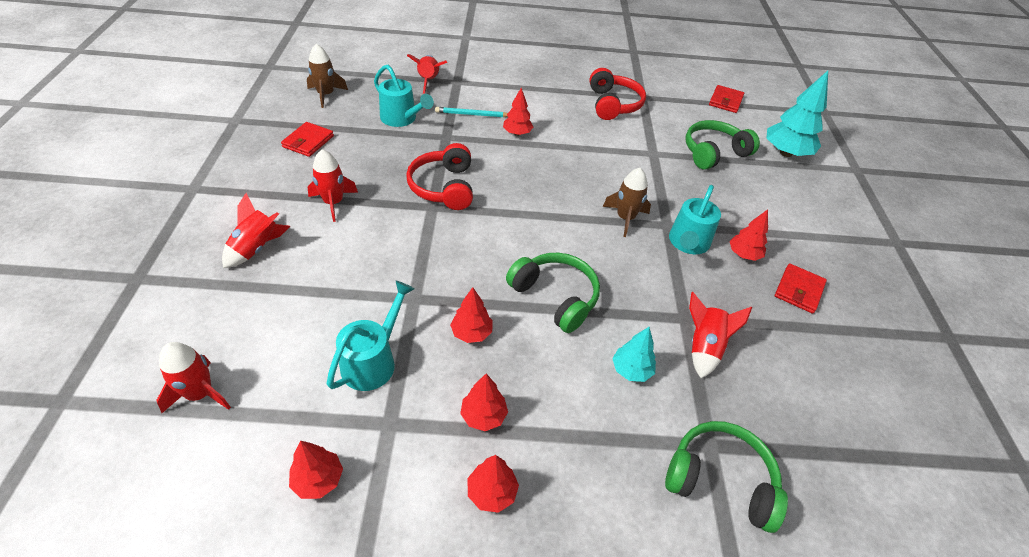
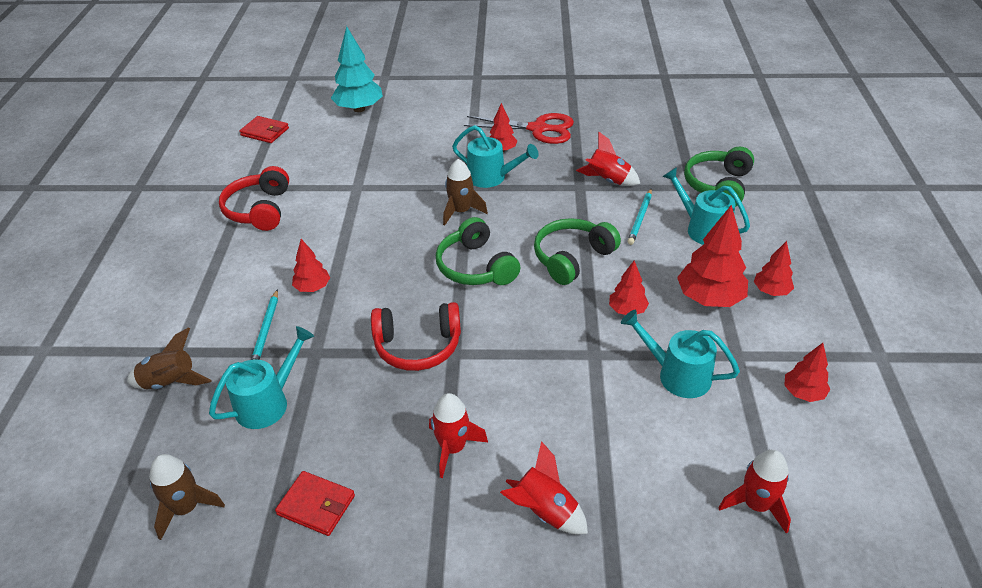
camera: 85 degrees left, 5 degrees down
(429, 81) = (170, 383): red rocket -> brown rocket
(483, 416) = (709, 298): red tree -> red tree, size x1.77
(613, 104) = (259, 209): red headphones -> red headphones turned 90 degrees counterclockwise
(616, 436) = (702, 229): none -> turquoise watering can
(631, 370) = (640, 218): turquoise tree -> turquoise pencil
(713, 153) = (357, 149): green headphones -> green headphones (476, 267)
(799, 290) = (538, 129): red wallet -> red scissors

